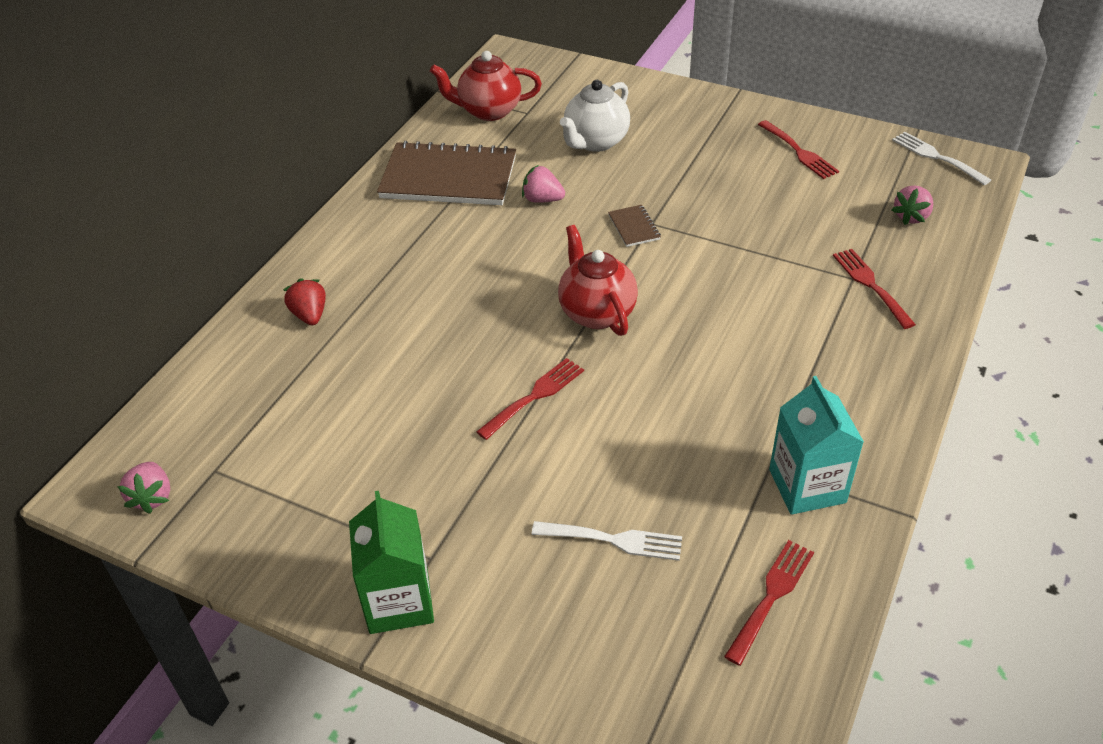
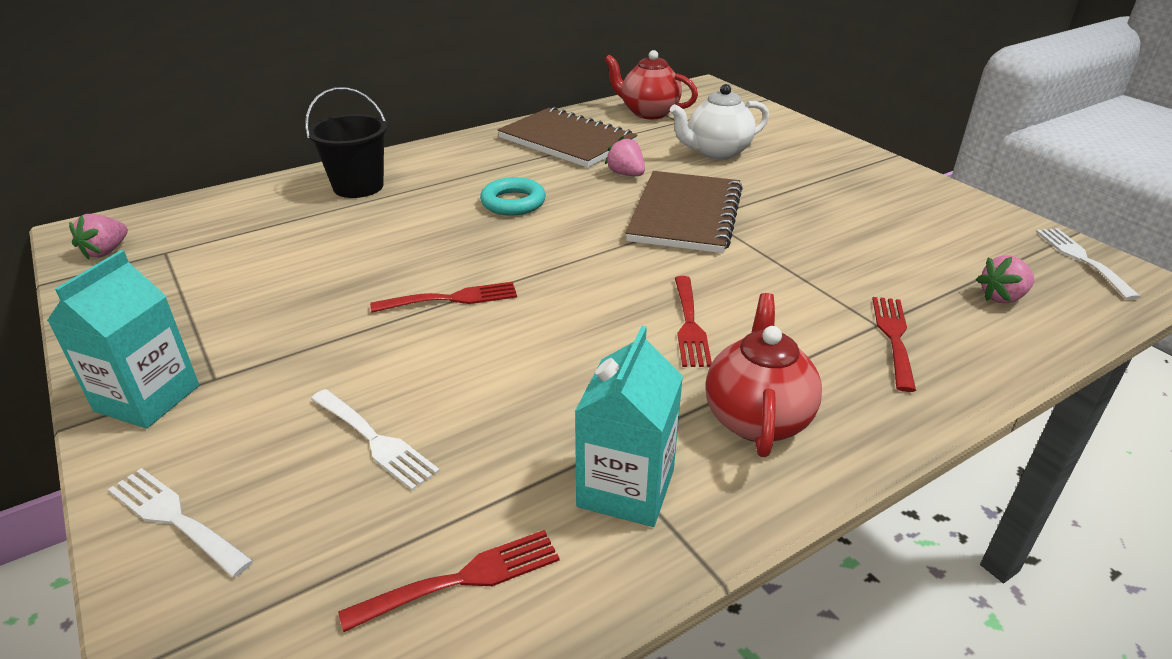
camera: 30 degrees right, 10 degrees down
(310, 315) = (358, 186): red strawberry -> black bucket
(399, 601) = (147, 398): green carton -> turquoise carton
(477, 273) = (513, 202): none -> turquoise ring
(545, 667) = (175, 518): none -> white fork
(596, 312) = (580, 261): red teapot -> red teapot (756, 418)
(634, 227) = (685, 215): brown notebook -> brown notebook, size x2.44
(799, 152) = (915, 211): red fork -> red fork (690, 325)

